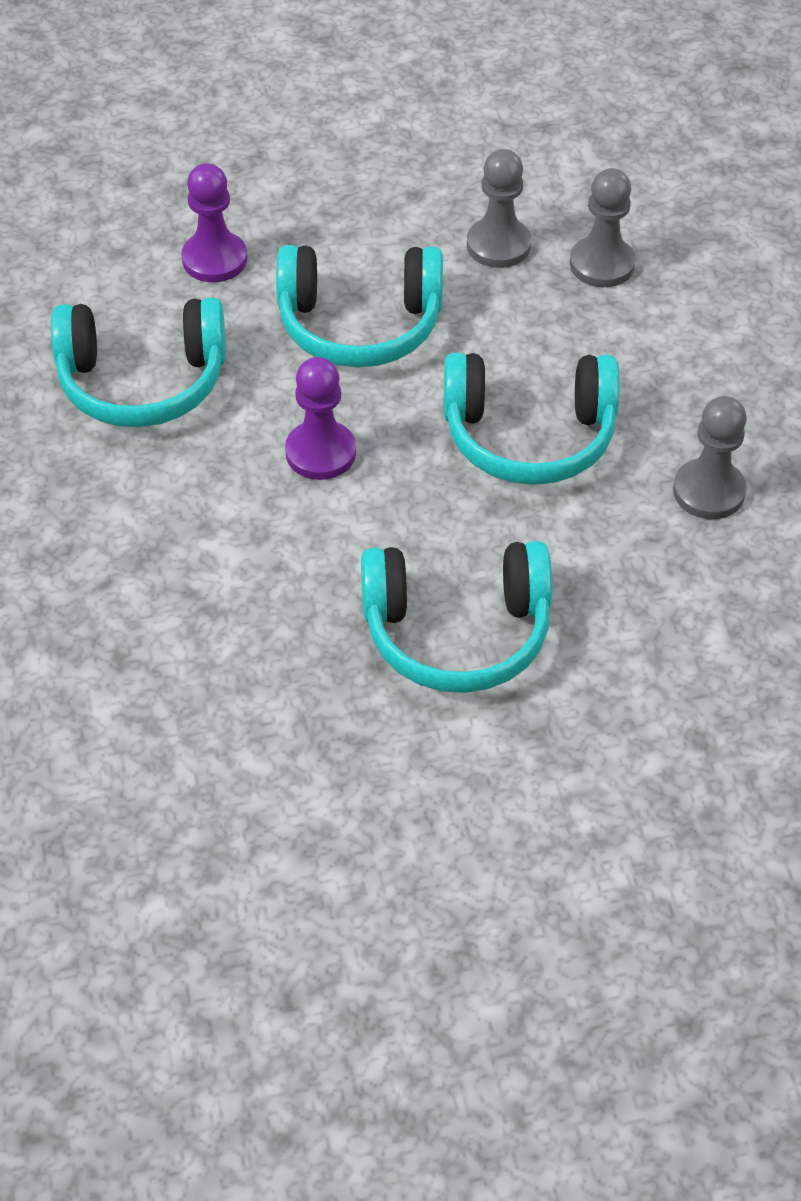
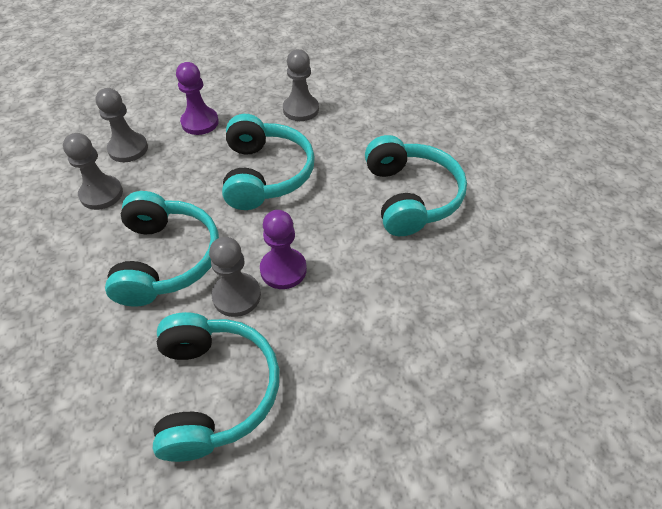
camera: 95 degrees left, 0 degrees up
(214, 259) = (81, 358): purple pawn -> purple pawn (200, 122)
(282, 401) = (236, 296): none -> grey pawn

